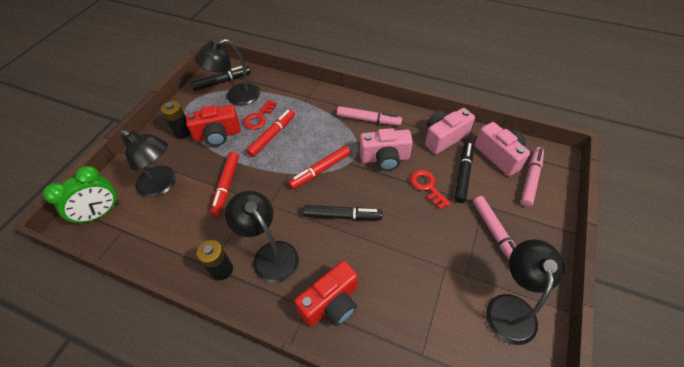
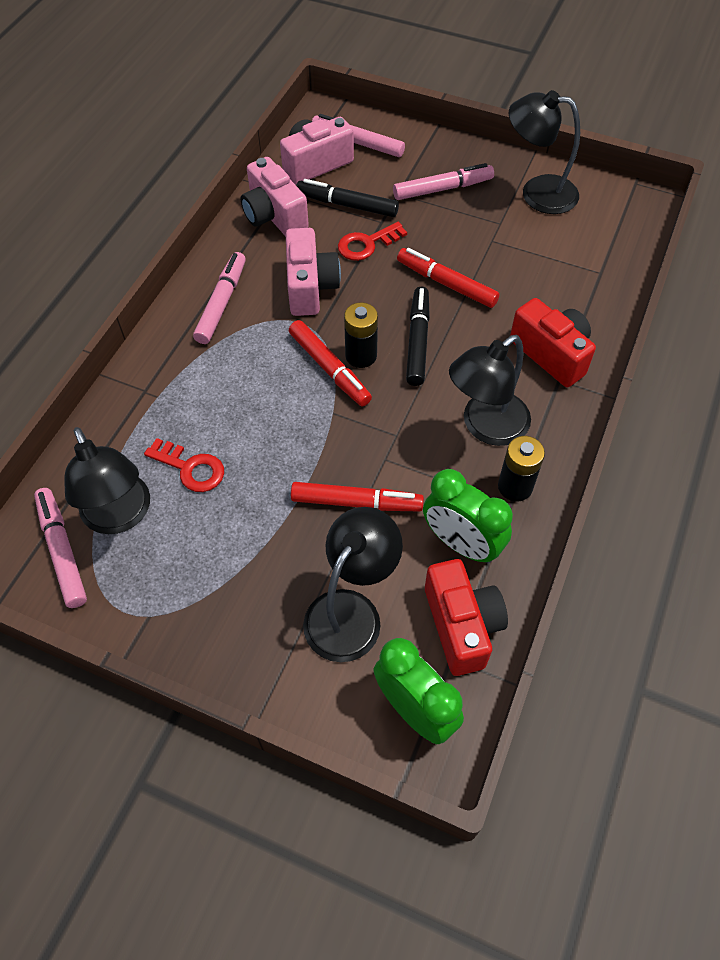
camera: 90 degrees left, 5 degrees up
(183, 132) = (213, 603): black battery -> black battery (361, 356)
(188, 237) = (461, 544): none -> green clock
(218, 135) = (230, 535): red camera -> red camera (462, 625)
(222, 82) = (62, 551): black marker -> pink marker
(272, 136) = (243, 442): red marker -> red marker (446, 283)

